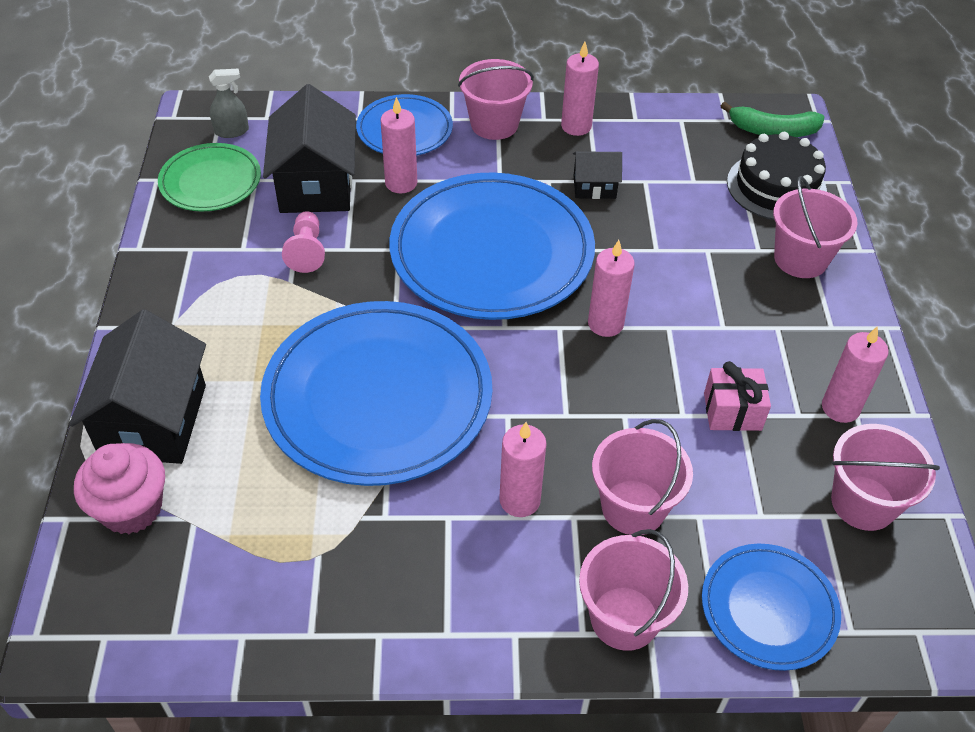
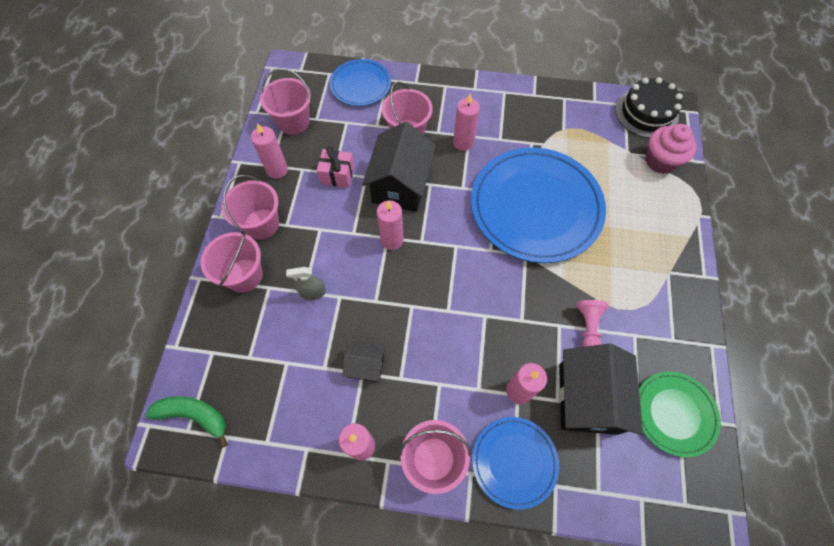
camera: 170 degrees left, 15 degrees up
(153, 421) = (662, 208): black house -> black house (400, 185)
(232, 131) = (670, 481): grey spray bottle -> grey spray bottle (312, 292)
(492, 252) = (455, 308): blue plate -> none
(624, 618) = (425, 89): pink bucket -> pink bucket (261, 224)
(776, 186) = (225, 347): black cake -> black cake (646, 113)

